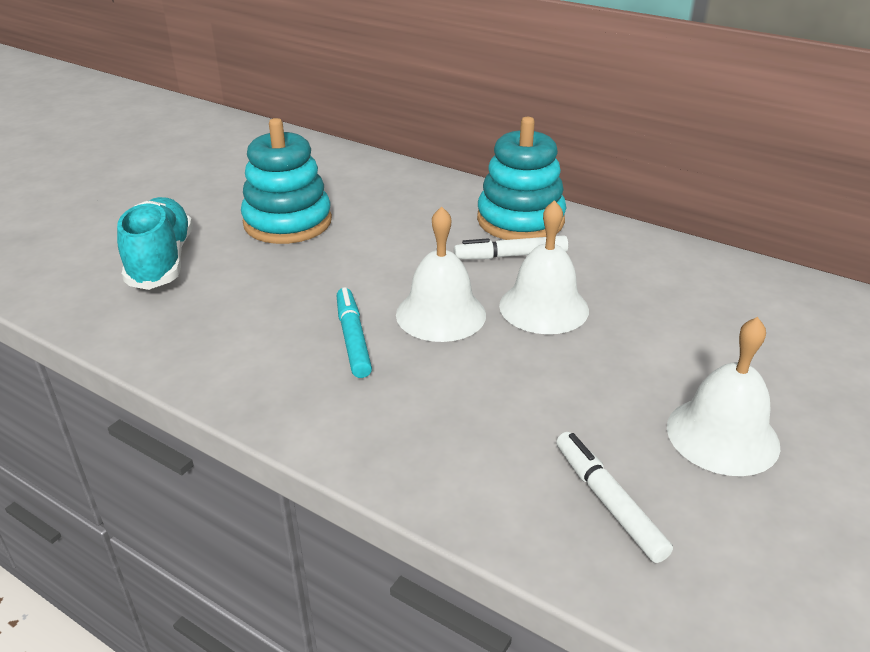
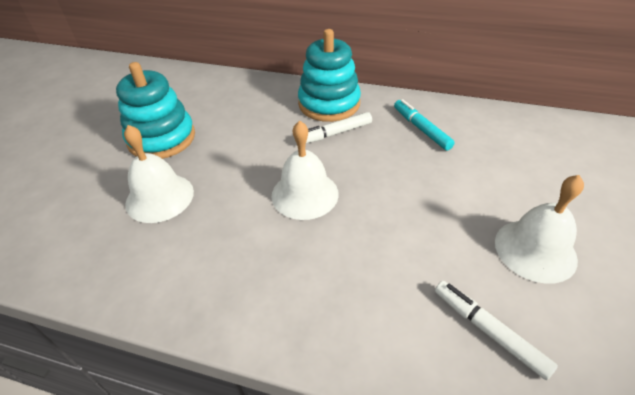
camera: 15 degrees left, 10 degrees up
(161, 261) = (70, 195): turquoise shoe -> none
(353, 338) = (248, 231): turquoise marker -> turquoise marker (421, 129)
(543, 307) = (373, 171): white bell -> white bell (159, 197)

